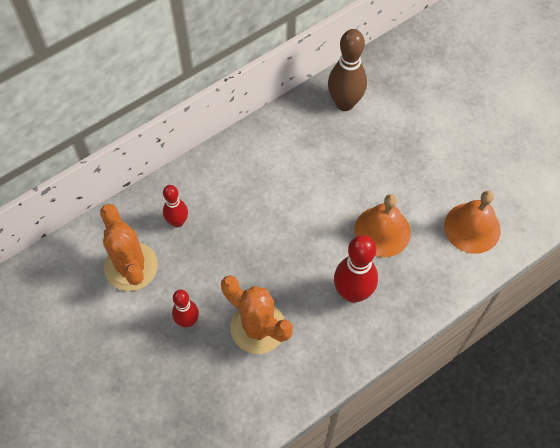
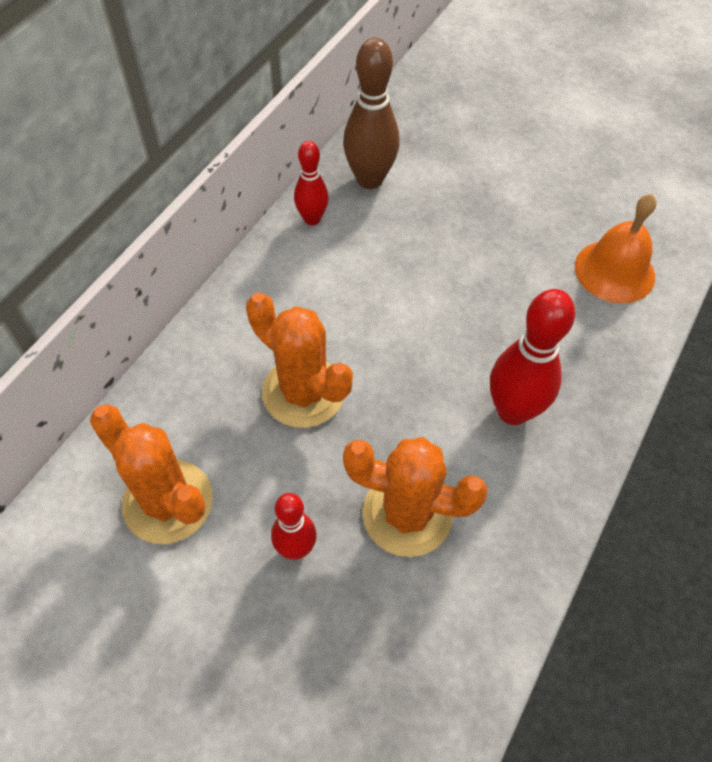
camera: 25 degrees left, 5 degrees down
(177, 222) = (212, 409): red bowling pin -> red bowling pin (312, 219)
(234, 232) = (303, 392): none -> orange cactus
(382, 231) = (506, 316): orange bell -> none

